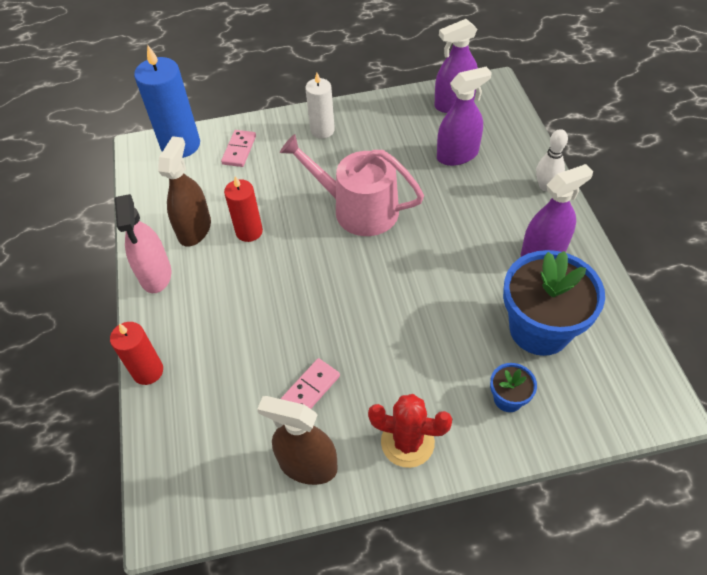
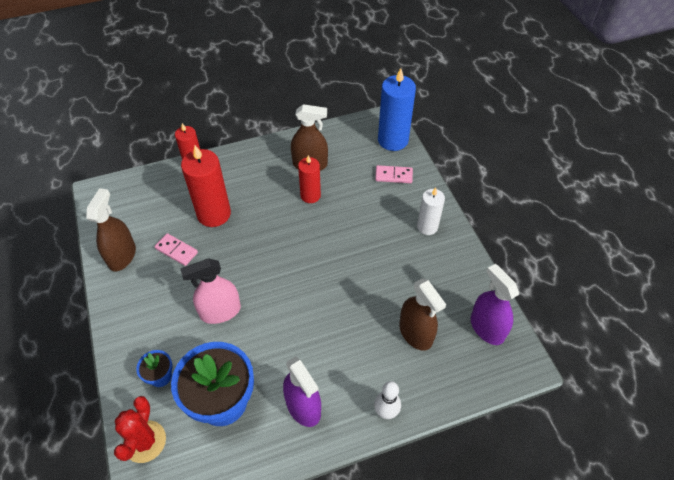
camera: 80 degrees right, 0 degrees up
(155, 274) = (269, 152): pink spray bottle -> pink spray bottle (220, 311)
(254, 342) = (214, 214): none -> red candle
(358, 209) = (340, 261): pink watering can -> none
(407, 442) = (132, 311): red cactus -> red cactus (145, 441)
(457, 155) = (415, 333): purple spray bottle -> brown spray bottle

